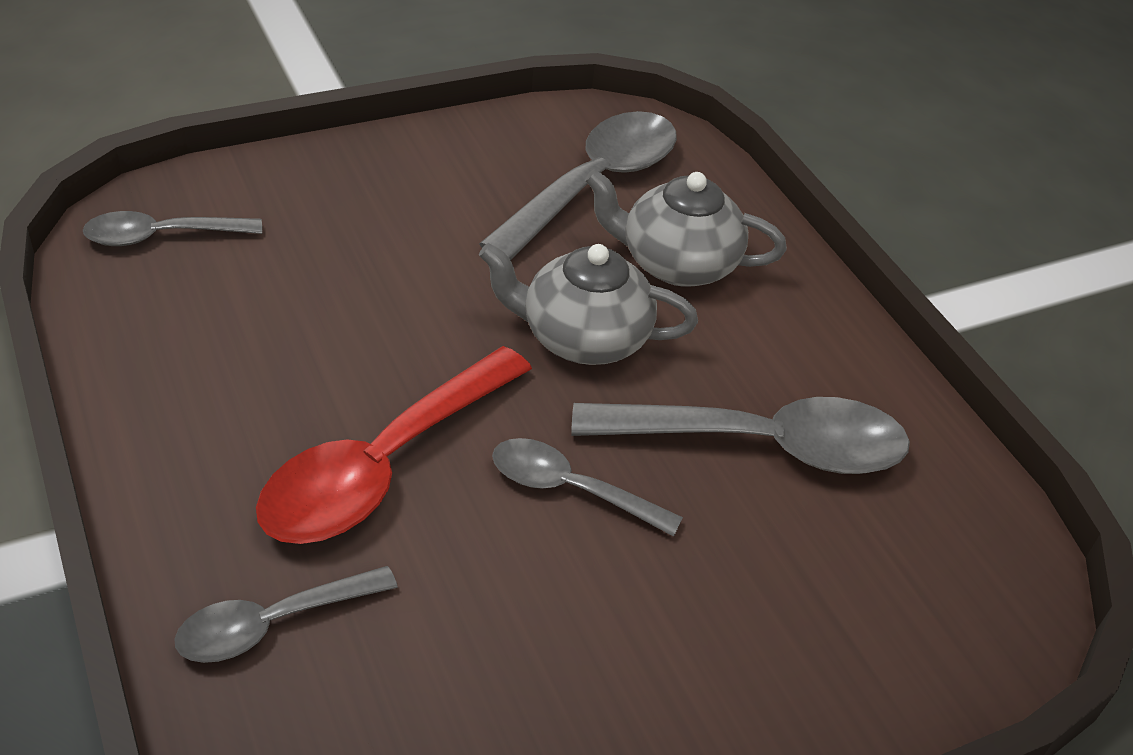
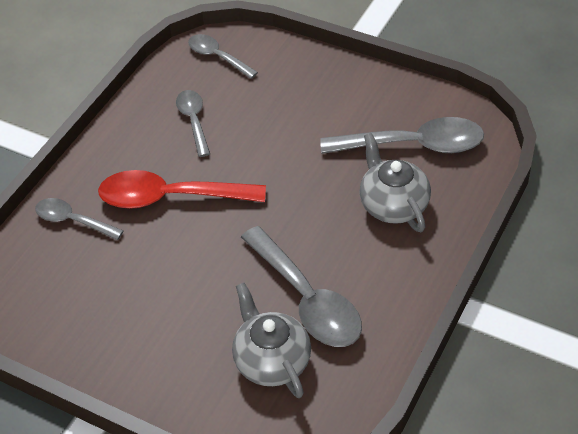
camera: 60 degrees right, 5 degrees up
(570, 489) = (215, 256): grey spoon -> grey spoon (194, 121)
(583, 338) = (306, 206): grey teapot -> grey teapot (272, 361)

